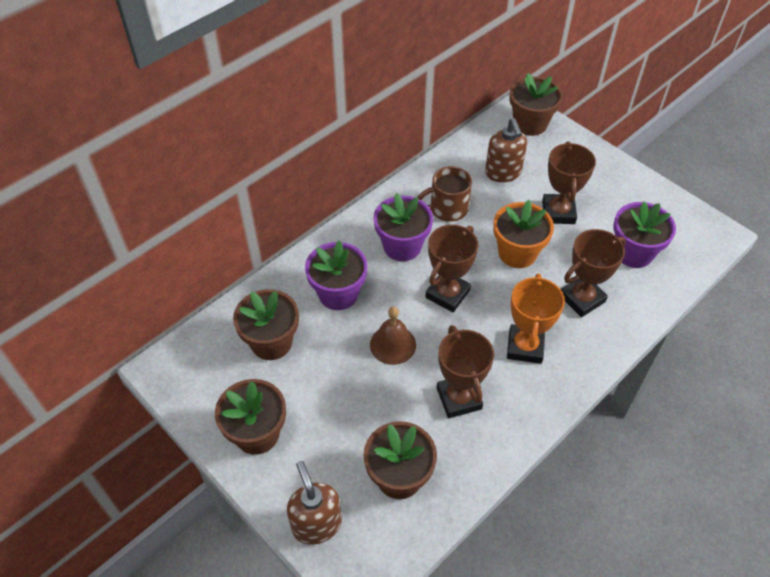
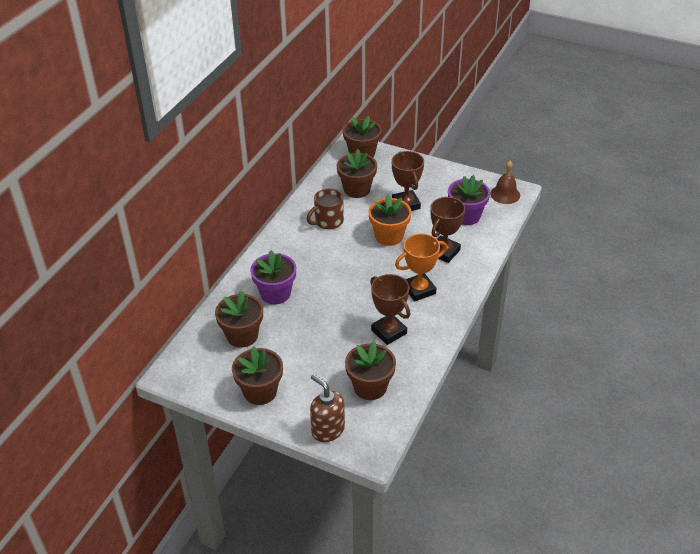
camera: 20 degrees left, 10 degrees down
(393, 344) = (329, 313): brown bell -> brown bell (505, 194)
(402, 246) = (307, 253): purple flower pot -> none
(447, 294) = (352, 273): brown trophy -> none
(503, 173) = (357, 189): brown soap dispenser -> brown flower pot
(525, 347) = (419, 290): orange trophy -> orange trophy turned 75 degrees clockwise

